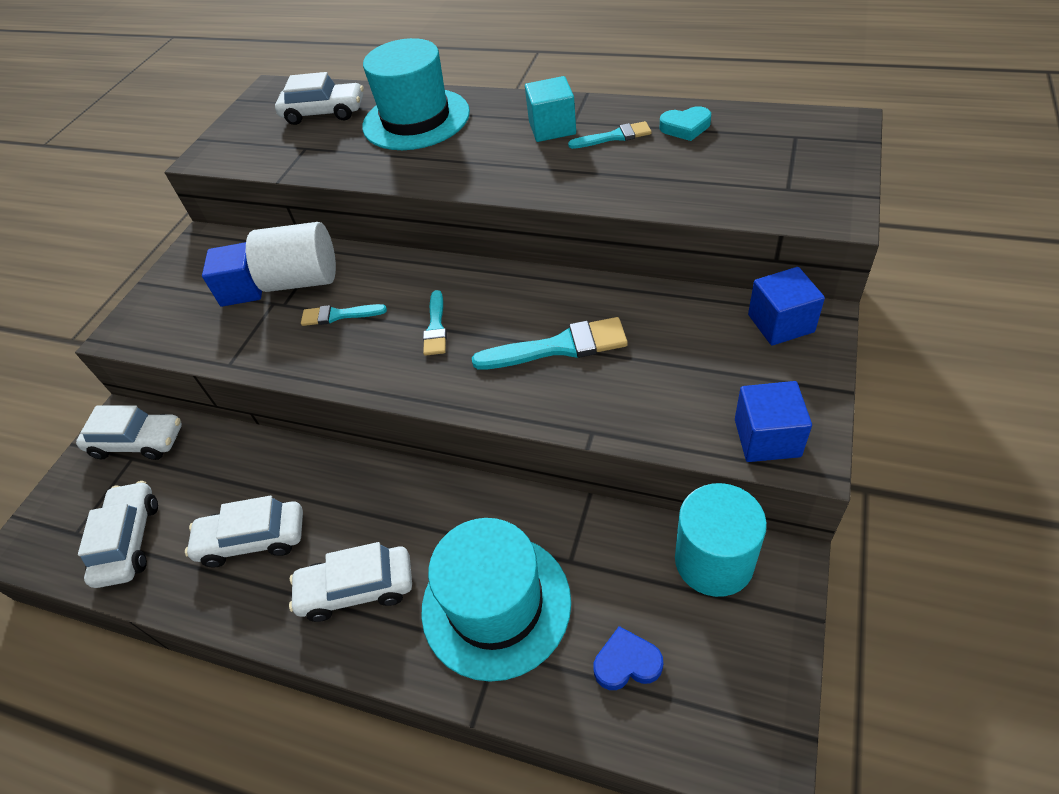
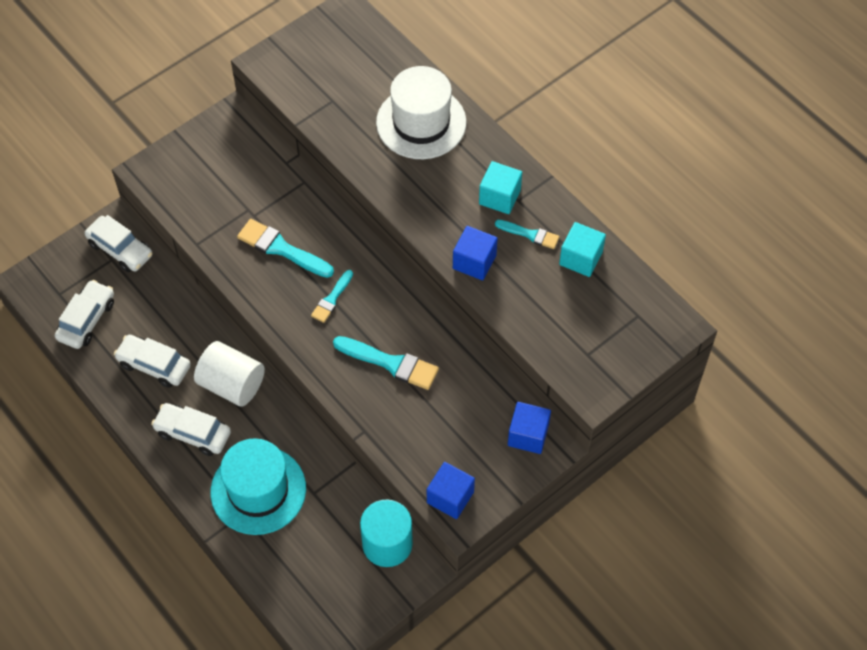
camera: 25 degrees right, 10 degrees up
(243, 290) = (236, 185): blue cube -> blue cube (474, 262)
(303, 280) = (277, 202): white cylinder -> white cylinder (232, 384)
(324, 113) = (366, 69): white car -> none
(338, 315) = (281, 249): turquoise brush -> turquoise brush, size x1.66
(416, 119) = (421, 122): turquoise hat -> white hat
(627, 663) = (300, 562): blue heart -> none
(685, 127) = (580, 258): turquoise heart -> turquoise cube

